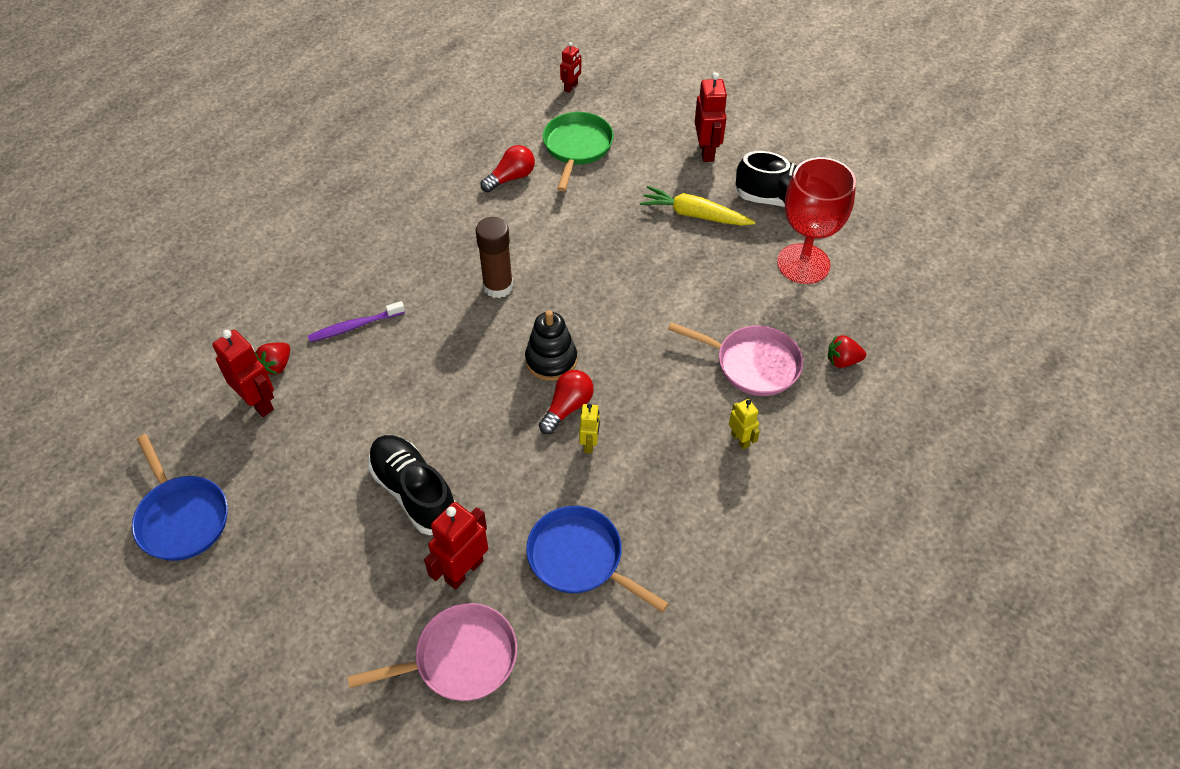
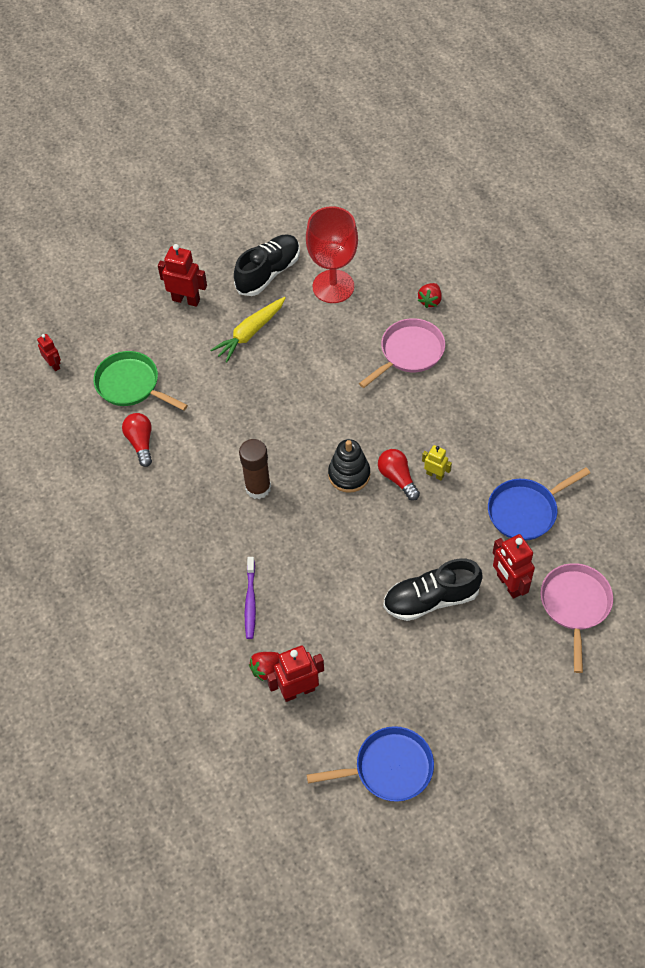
camera: 65 degrees left, 5 degrees up
(277, 365) = (265, 669): red strawberry -> red strawberry turned 90 degrees clockwise
(740, 439) = (469, 384): yellow robot -> none

